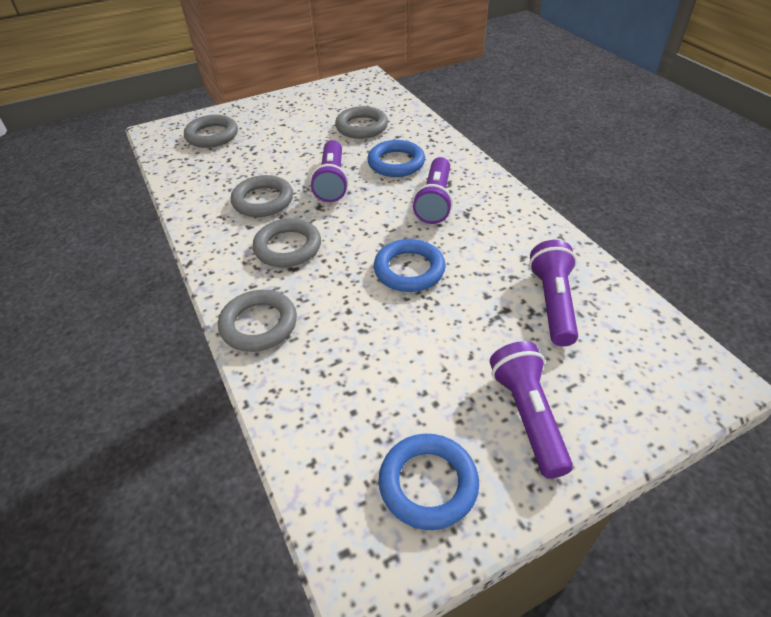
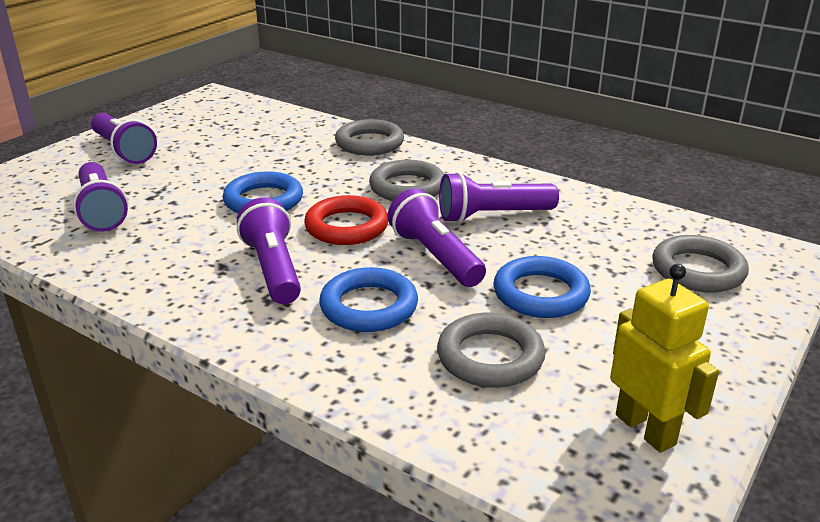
camera: 150 degrees right, 15 degrees down
(263, 200) = (492, 216): grey ring -> purple flashlight
(334, 93) = (646, 429): none -> yellow robot
(365, 221) = (346, 226): none -> red ring
(428, 484) = (188, 118): blue ring -> blue ring (540, 294)

